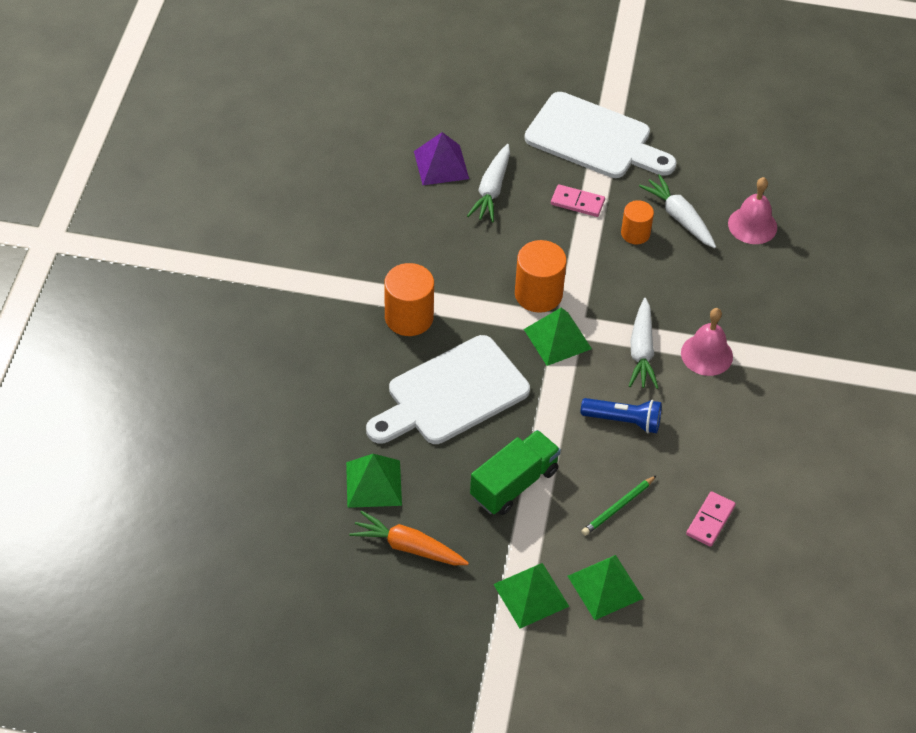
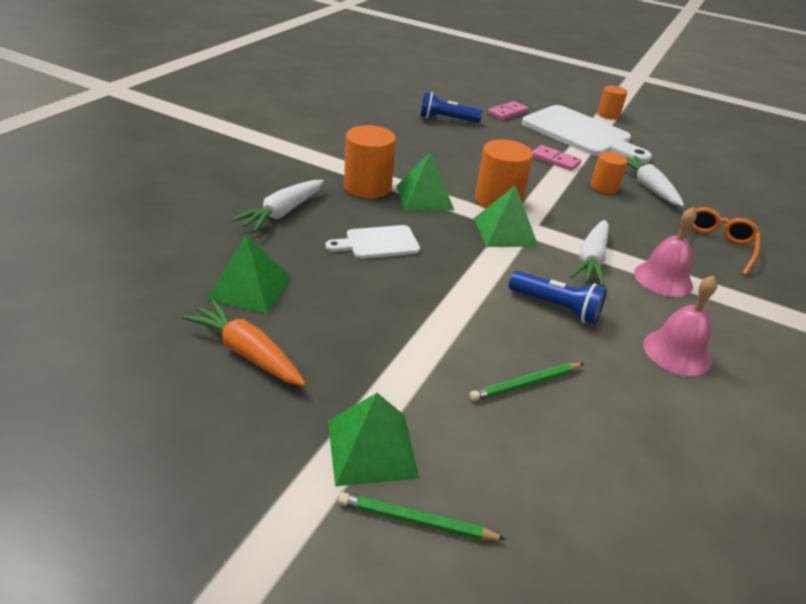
camera: 15 degrees right, 15 degrees down
(441, 164) = (446, 119): purple pyramid -> blue flashlight
(452, 394) = (378, 243): white cutting board -> white cutting board, size x0.51
(491, 190) = (482, 139): white carrot -> white carrot (282, 213)
(514, 484) = (407, 328): green truck -> none
(578, 634) = (416, 521): none -> green pencil
(605, 587) = (479, 468): green pyramid -> green pyramid (424, 197)
(617, 85) = (608, 115): none -> orange cylinder
(710, 520) = (647, 431): pink domino -> pink domino (507, 112)
(749, 291) = (714, 245): none -> orange glasses
(752, 225) = (720, 206): pink bell -> pink bell (677, 352)

